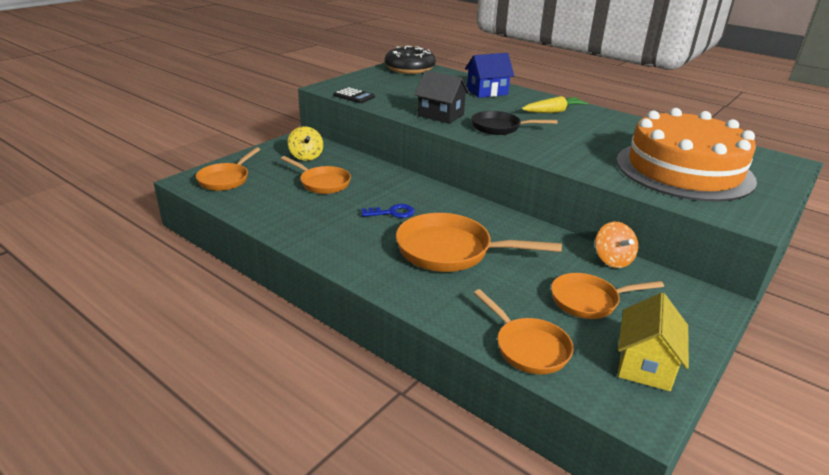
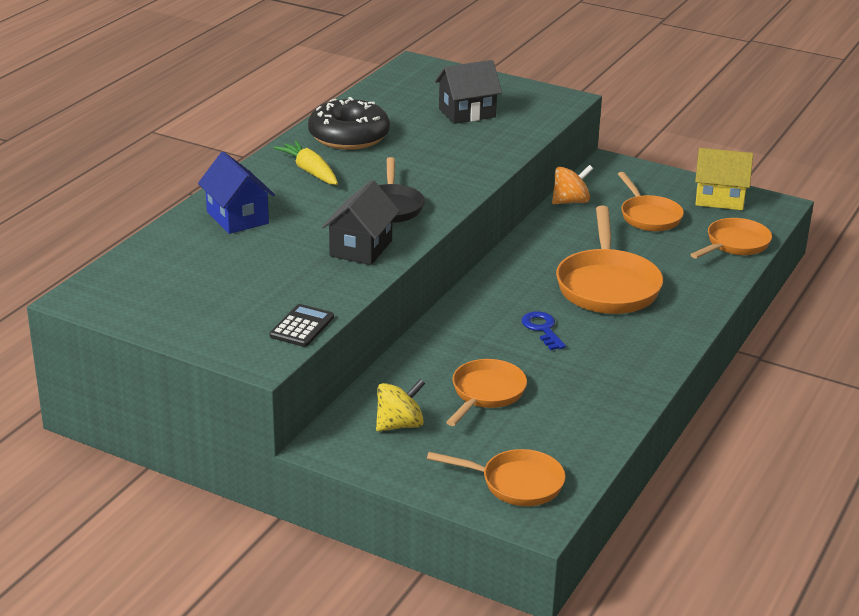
camera: 100 degrees left, 0 degrees up
(409, 68) = (120, 291): black donut -> black donut (349, 136)
(684, 170) = (467, 113): orange cake -> black house

